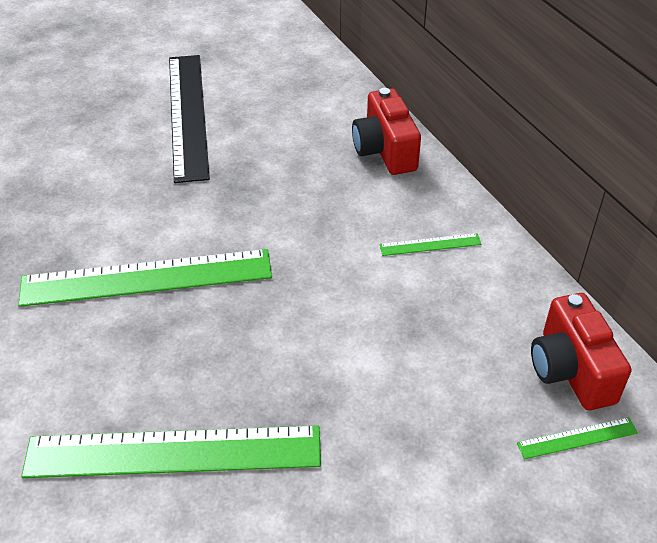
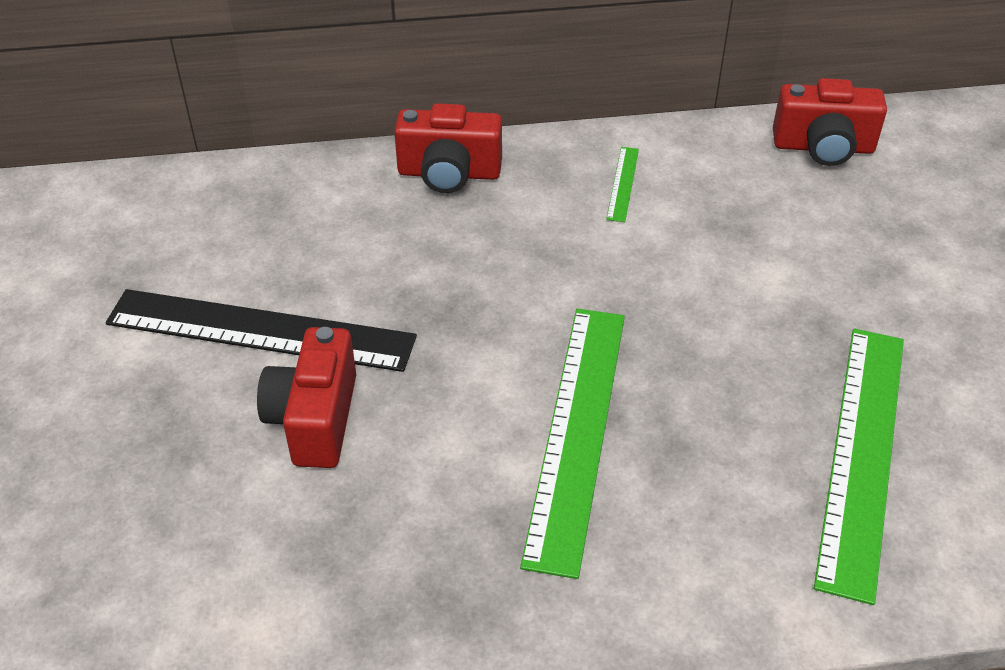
camera: 70 degrees left, 0 degrees up
(121, 158) = (315, 419): none -> red camera
(577, 438) = (900, 169): green ruler -> none

